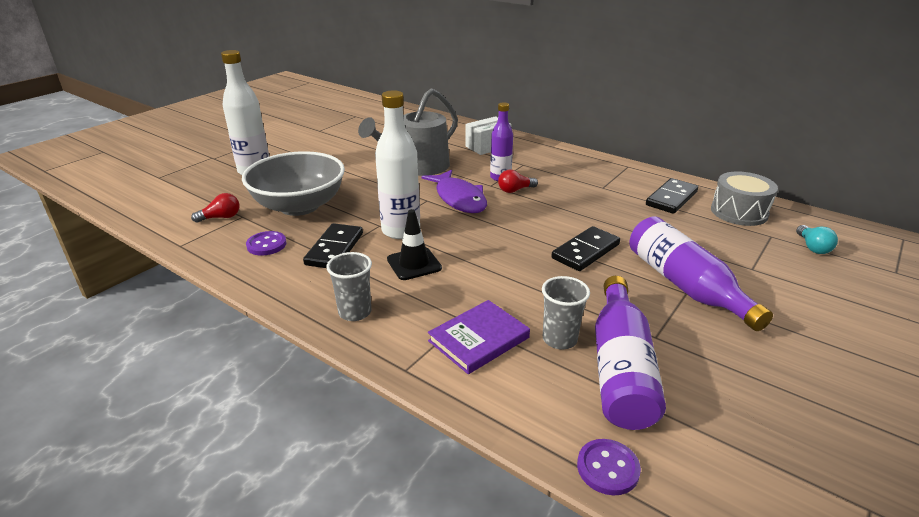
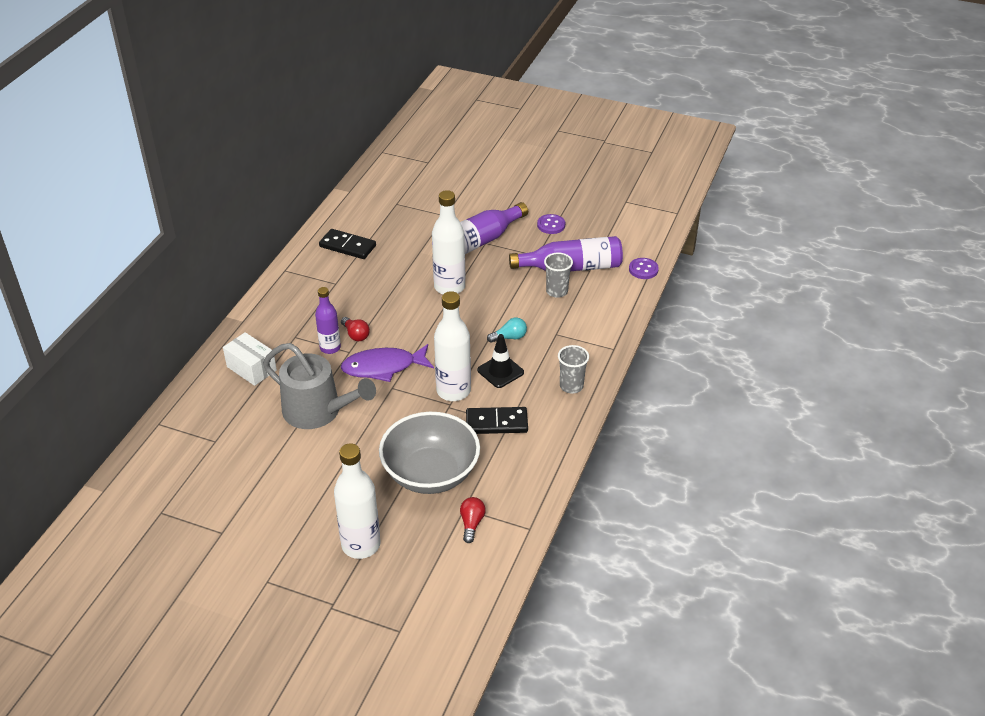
camera: 105 degrees left, 10 degrees up
(221, 217) = (471, 523): red light bulb -> red light bulb turned 45 degrees clockwise
(266, 245) = (506, 469): purple button -> purple button (551, 225)
(459, 199) = (383, 367): purple fish -> purple fish turned 150 degrees counterclockwise
(478, 339) = (572, 324): purple book -> none
(585, 251) = (449, 287): black domino -> white bottle
(739, 212) = (362, 214): grey drum -> none
(812, 247) = (407, 188): turquoise light bulb -> turquoise light bulb (509, 337)

